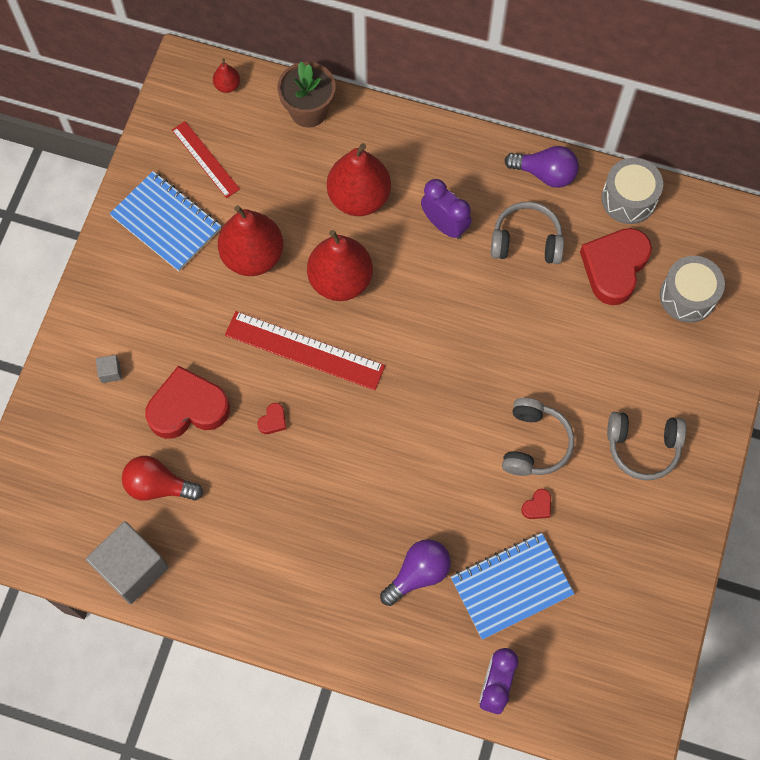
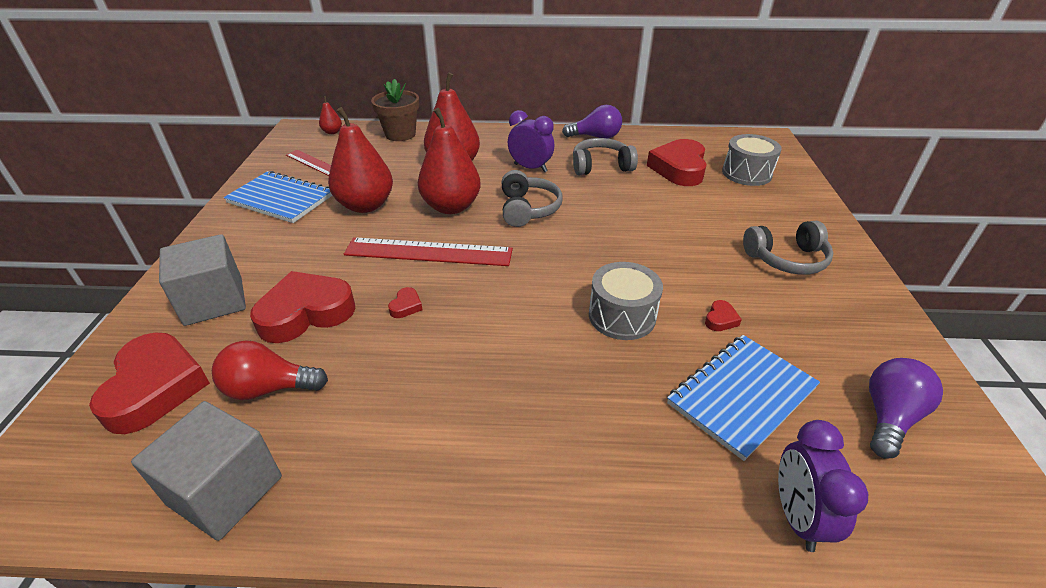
camera: 15 degrees left, 30 degrees down
(75, 463) = (155, 388): none -> red heart
(110, 372) = (214, 301): grey cube -> grey cube, size x2.48
(418, 574) = (624, 408): purple light bulb -> purple light bulb (889, 417)
(534, 443) = (685, 274): grey headphones -> grey headphones (528, 209)
(628, 199) = (665, 139): grey drum -> grey drum (622, 316)

